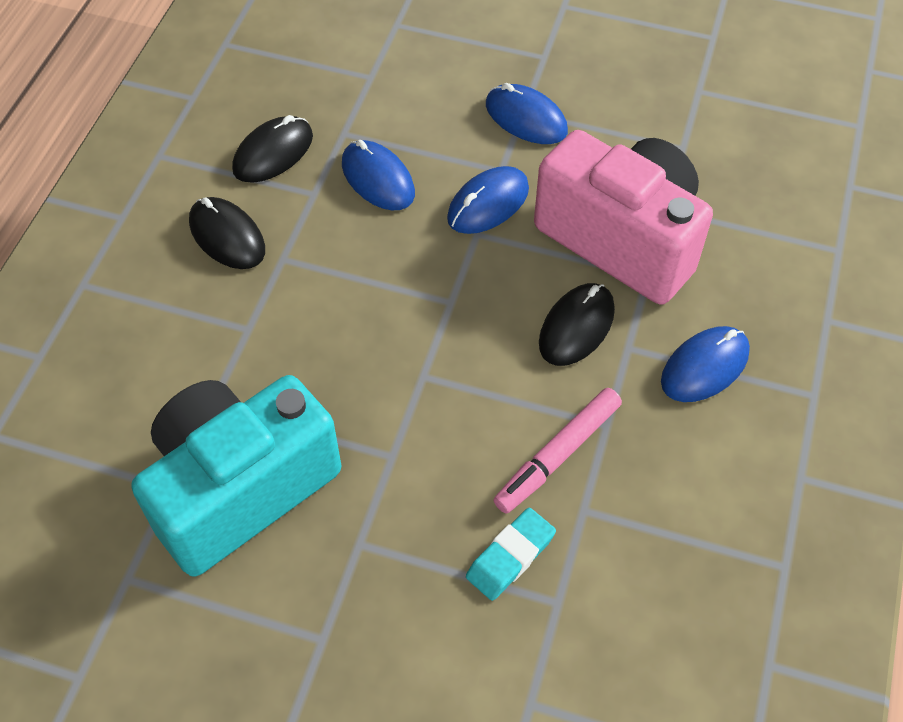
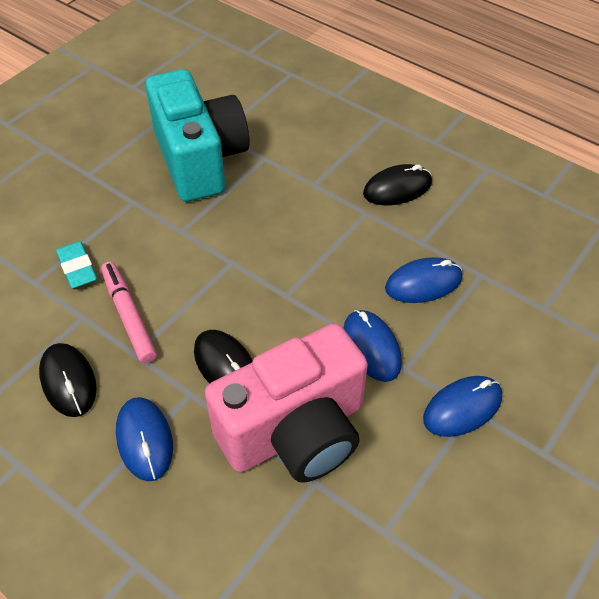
camera: 110 degrees right, 5 degrees down
(273, 153) = (471, 228): black mouse -> black mouse (68, 381)

